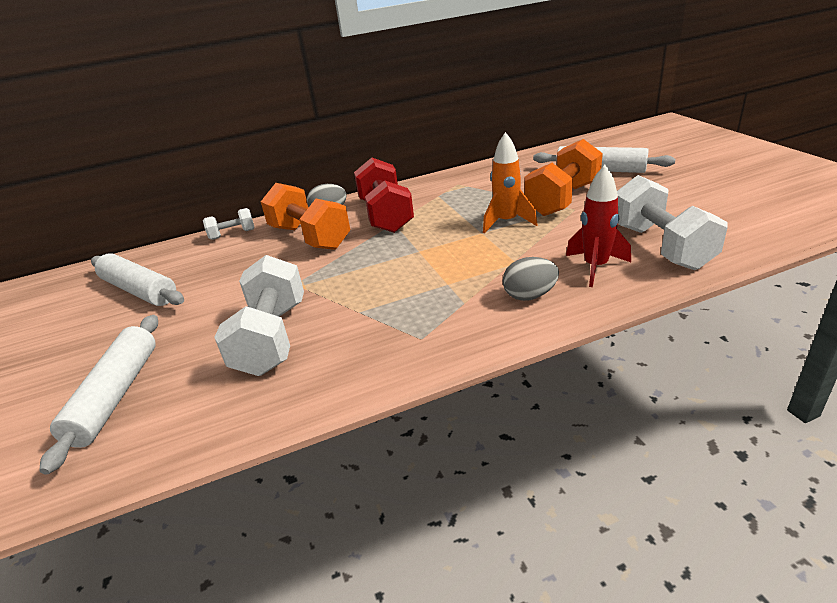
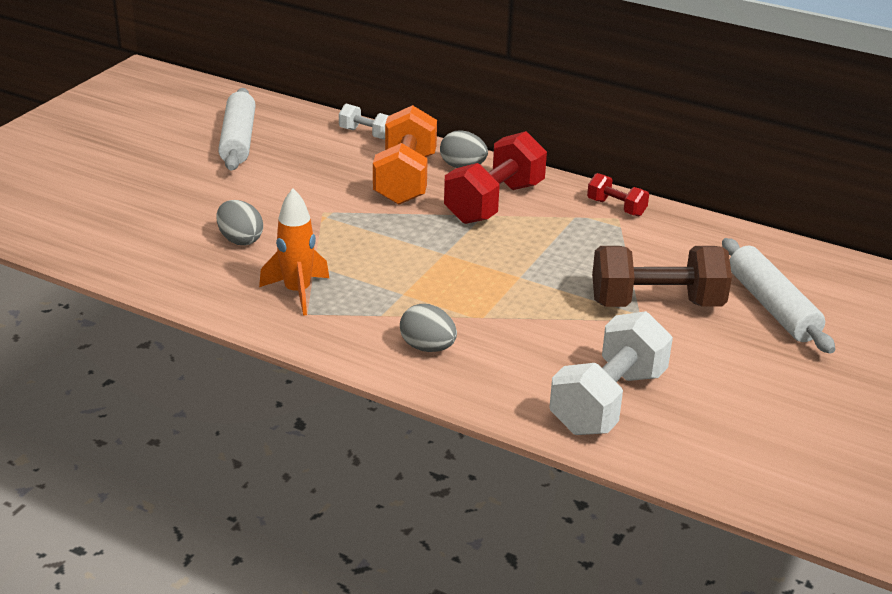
camera: 45 degrees right, 0 degrees up
(116, 395) = (119, 208): white rolling pin -> none
(272, 338) = (240, 240): white dumbbell -> grey egg
(446, 181) = (616, 207): none -> red dumbbell
(506, 222) = (559, 284): orange rocket -> orange rocket (297, 292)
(562, 199) = (656, 303): orange dumbbell -> brown dumbbell
(595, 267) = (519, 371): red rocket -> none

